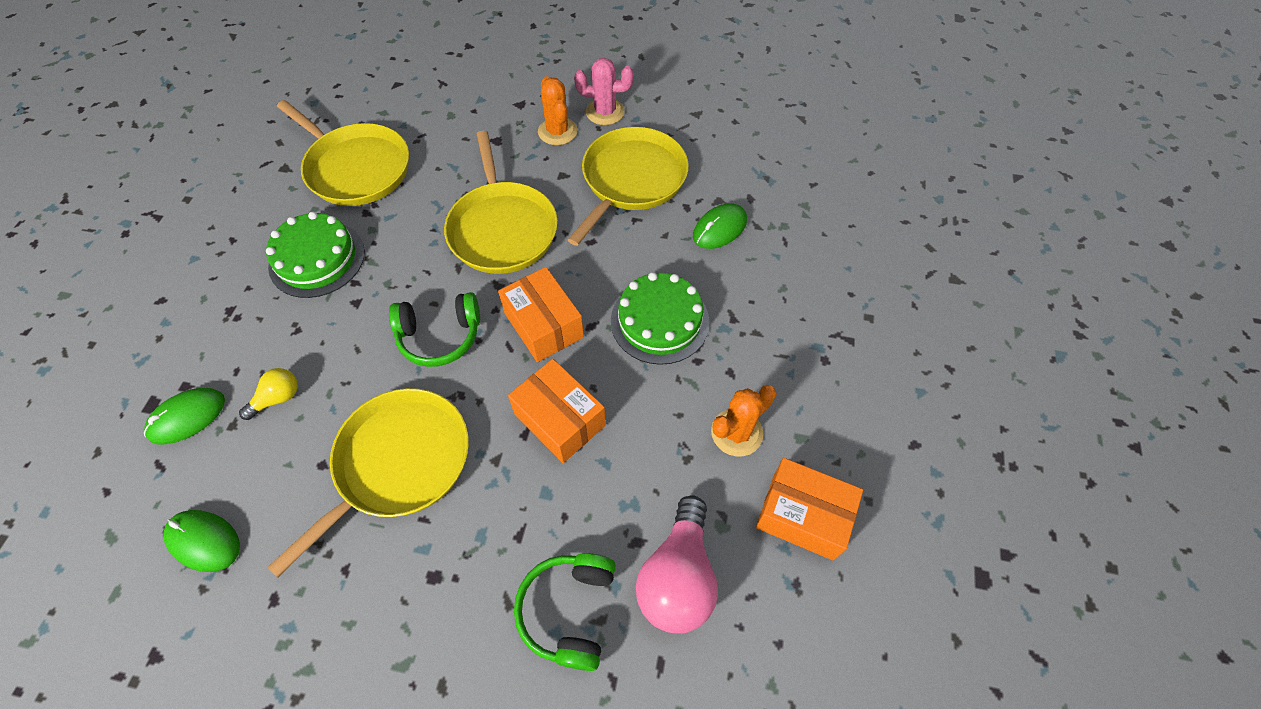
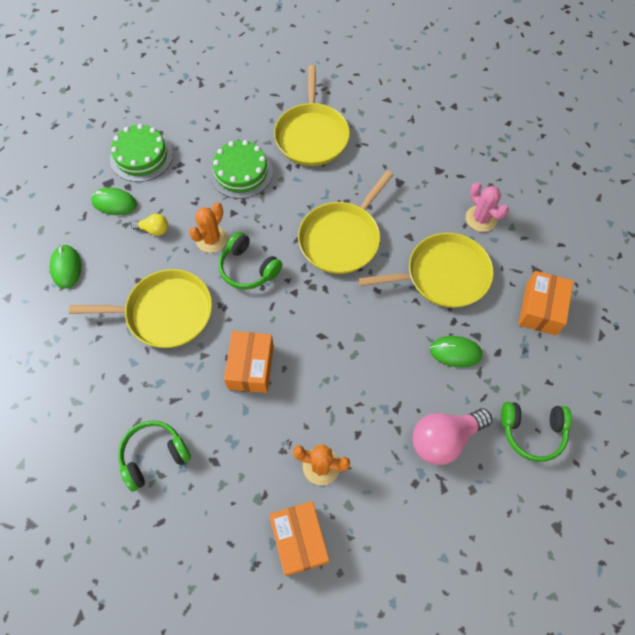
camera: 50 degrees right, 5 degrees up
(544, 325) = (300, 312): orange box -> orange box (541, 309)
(557, 131) = (438, 207): orange cactus -> orange cactus (211, 239)
(659, 321) = (357, 369): green cake -> green cake (141, 156)
(678, 577) = (211, 497): pink light bulb -> pink light bulb (444, 439)
(850, 230) = (532, 432): none -> green headphones

